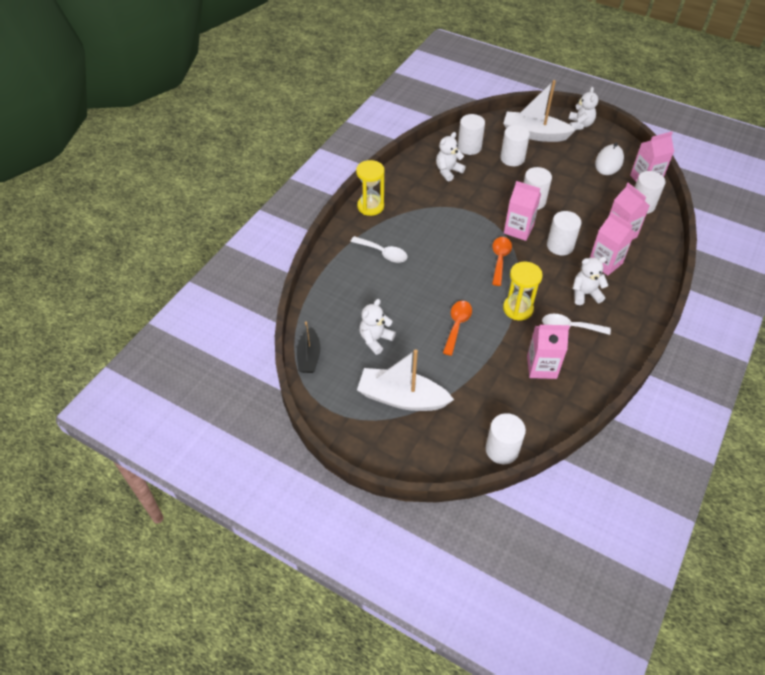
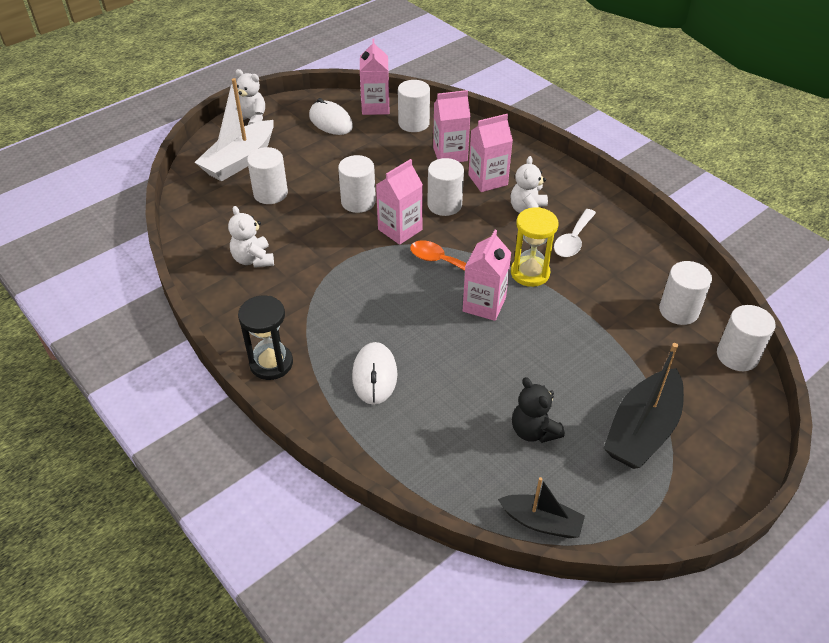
camera: 70 degrees left, 5 degrees down
(370, 206) = (271, 363): yellow hourglass -> black hourglass
(375, 339) = (533, 431): white teddy bear -> black teddy bear
(383, 253) = (374, 375): white spoon -> white mouse
(402, 398) = (642, 430): white boat -> black boat
(457, 325) = (536, 337): orange spoon -> none
(469, 147) = (220, 224): white cylinder -> white cylinder (678, 311)
(541, 367) = (625, 282): pink carton -> pink carton (484, 304)

